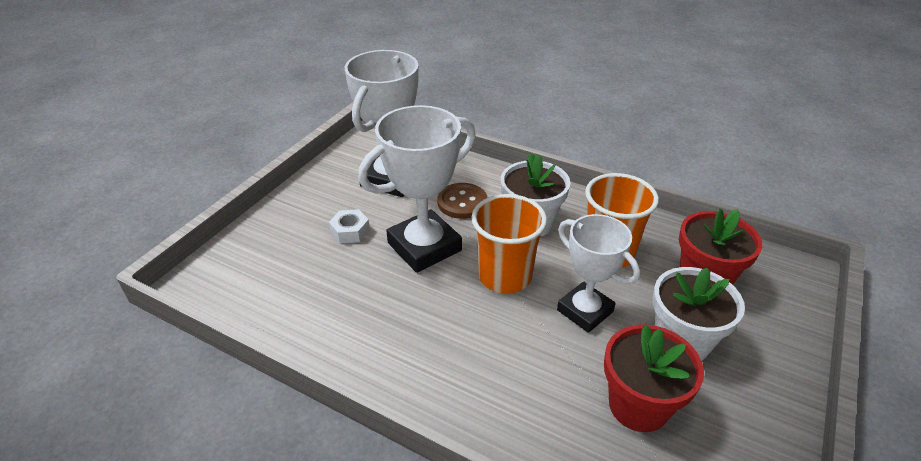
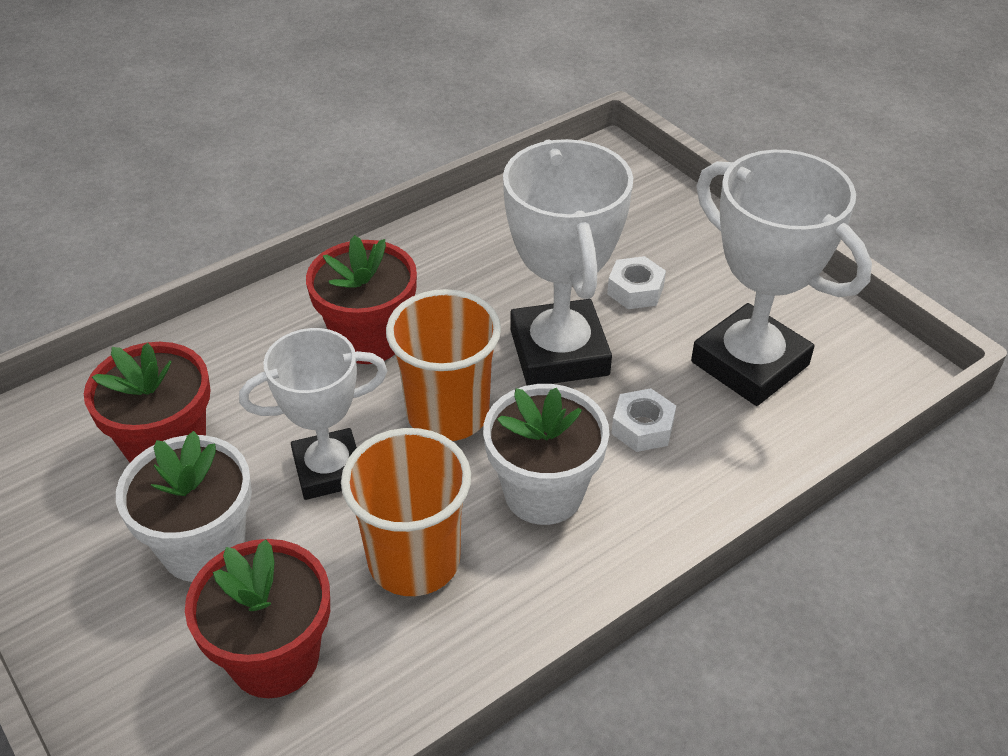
camera: 115 degrees right, 5 degrees up
(462, 202) = (642, 427): brown button -> white nut
(467, 340) = (369, 339): none -> red flower pot

